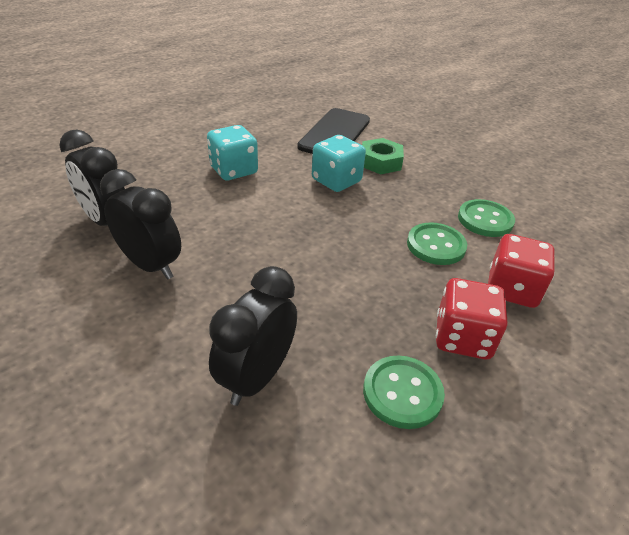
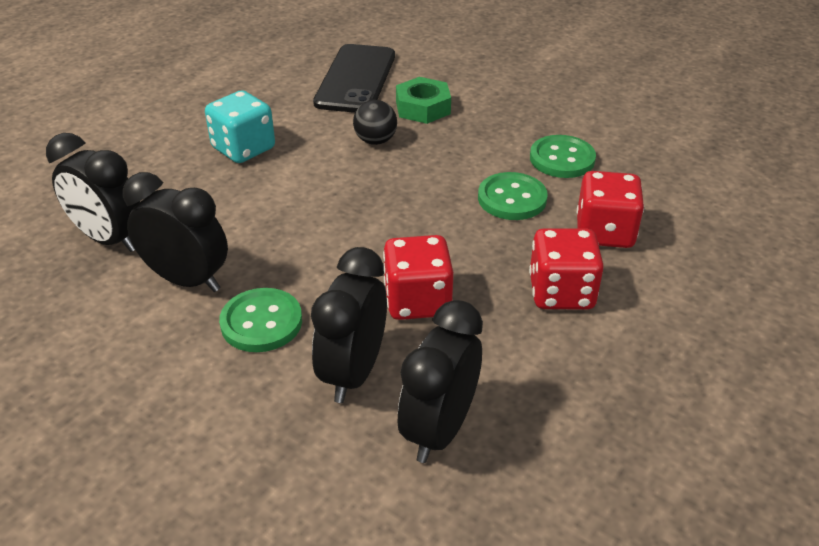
camera: 10 degrees left, 0 degrees up
(317, 453) = (439, 429): none -> black clock
(332, 320) = (417, 301): none -> red dice
(336, 181) = (375, 141): turquoise dice -> black ball
(402, 393) = (510, 358): green button -> green button (261, 322)

